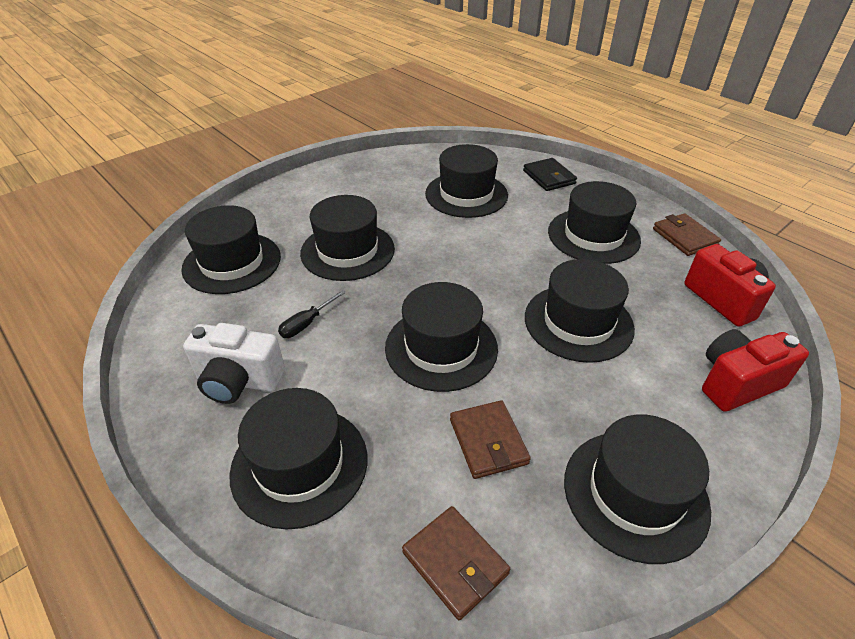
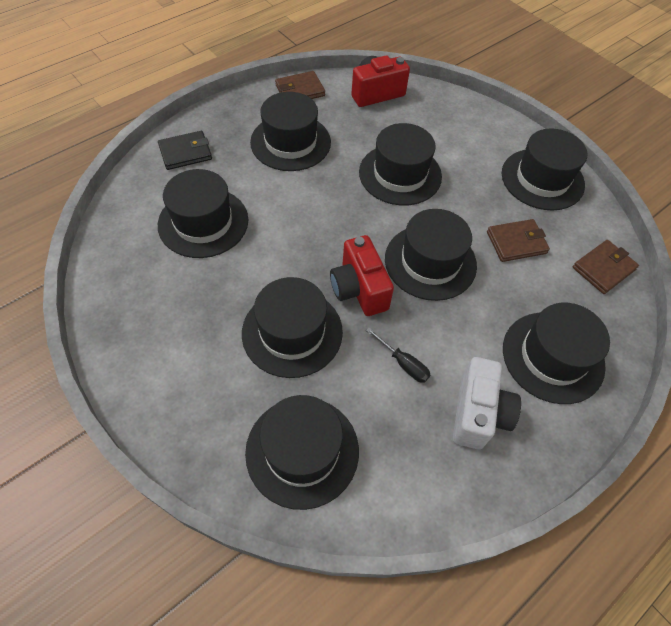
camera: 90 degrees left, 15 degrees up
(736, 383) = (454, 112): red camera -> red camera (359, 289)

